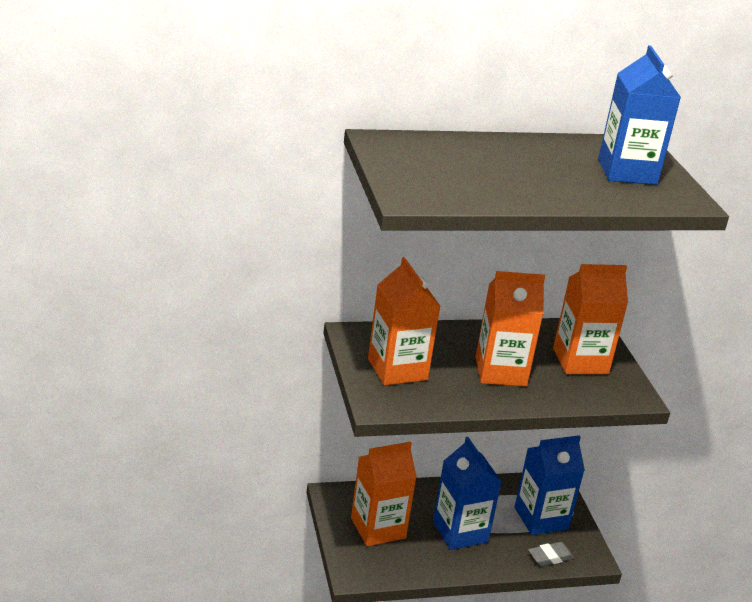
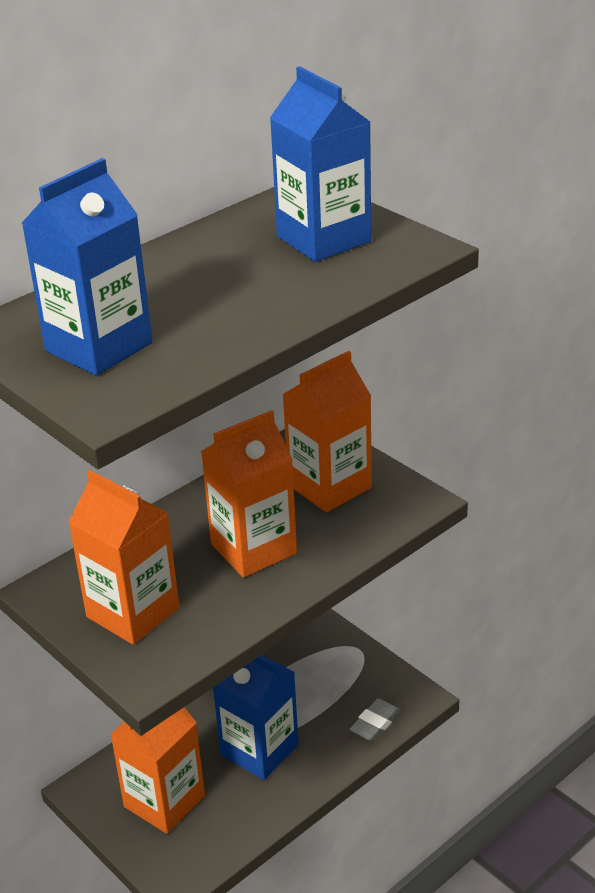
camera: 25 degrees left, 5 degrees up
(541, 518) = (334, 680): blue carton -> blue carton (98, 347)

